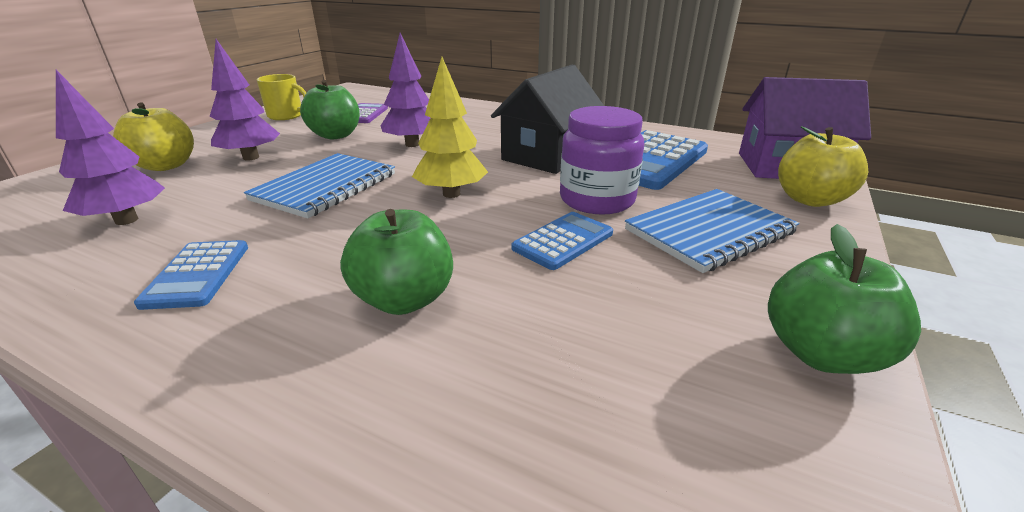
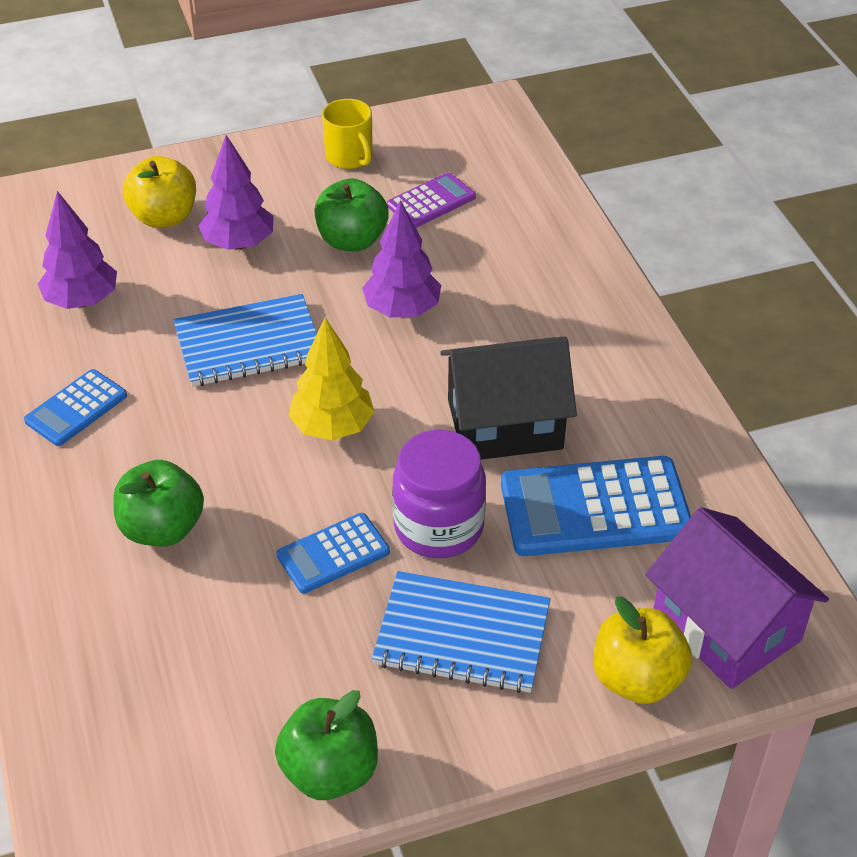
camera: 45 degrees right, 15 degrees up
(563, 241) = (333, 554): blue calculator -> blue calculator turned 150 degrees clockwise

